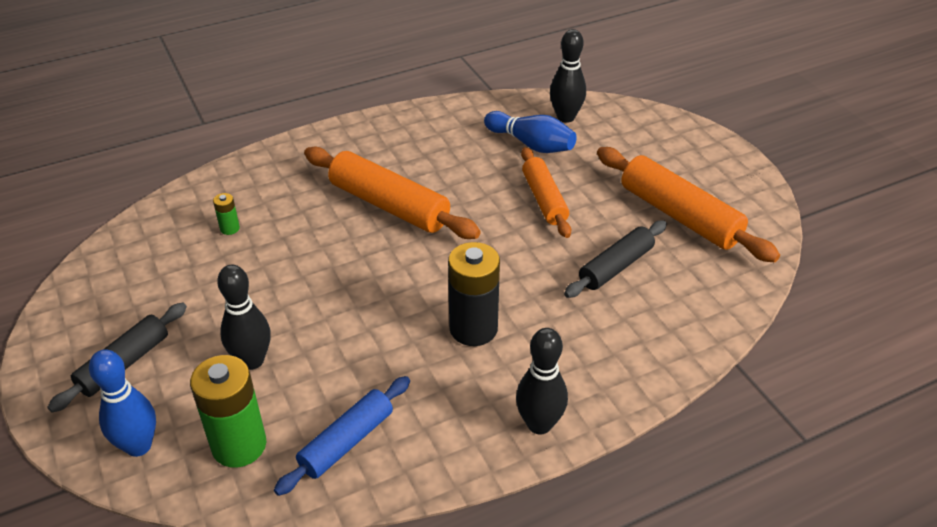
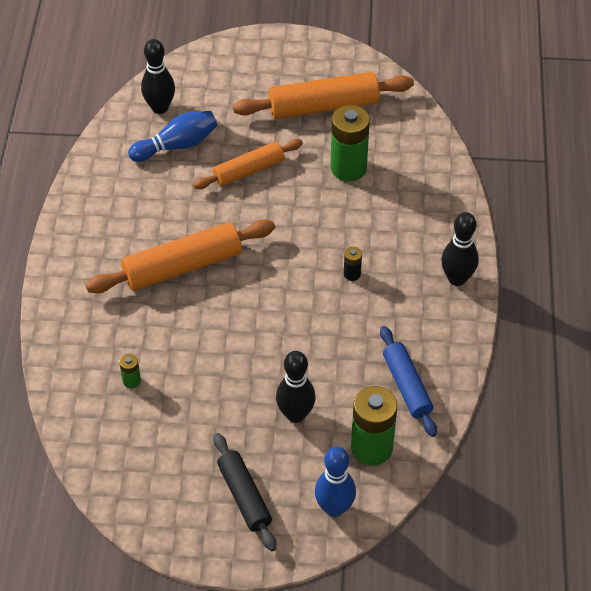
camera: 60 degrees left, 10 degrees up
(473, 328) = (352, 274): black battery -> black battery, size x0.45
(544, 199) = (248, 170): orange rolling pin -> orange rolling pin turned 45 degrees counterclockwise
(616, 267) = (348, 168): black rolling pin -> green battery

